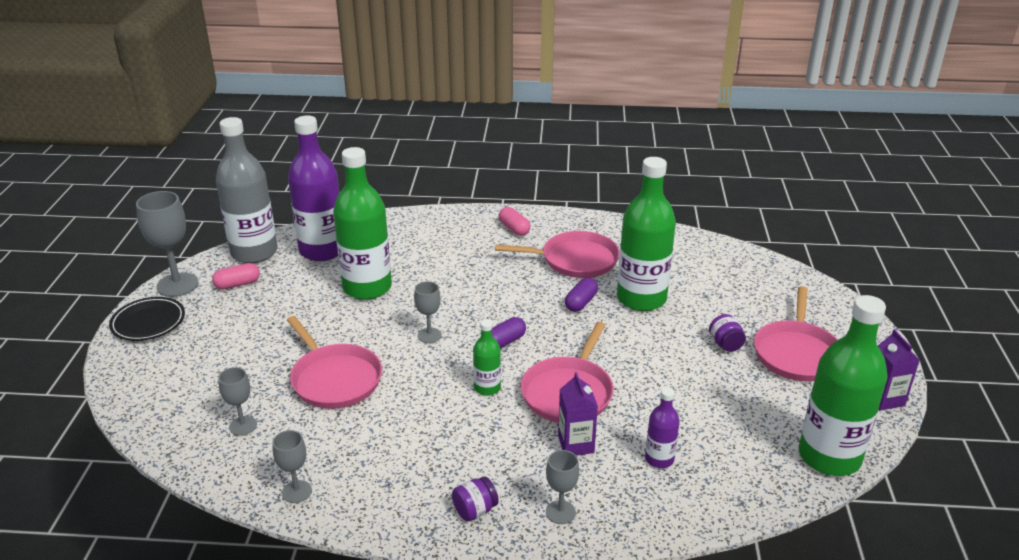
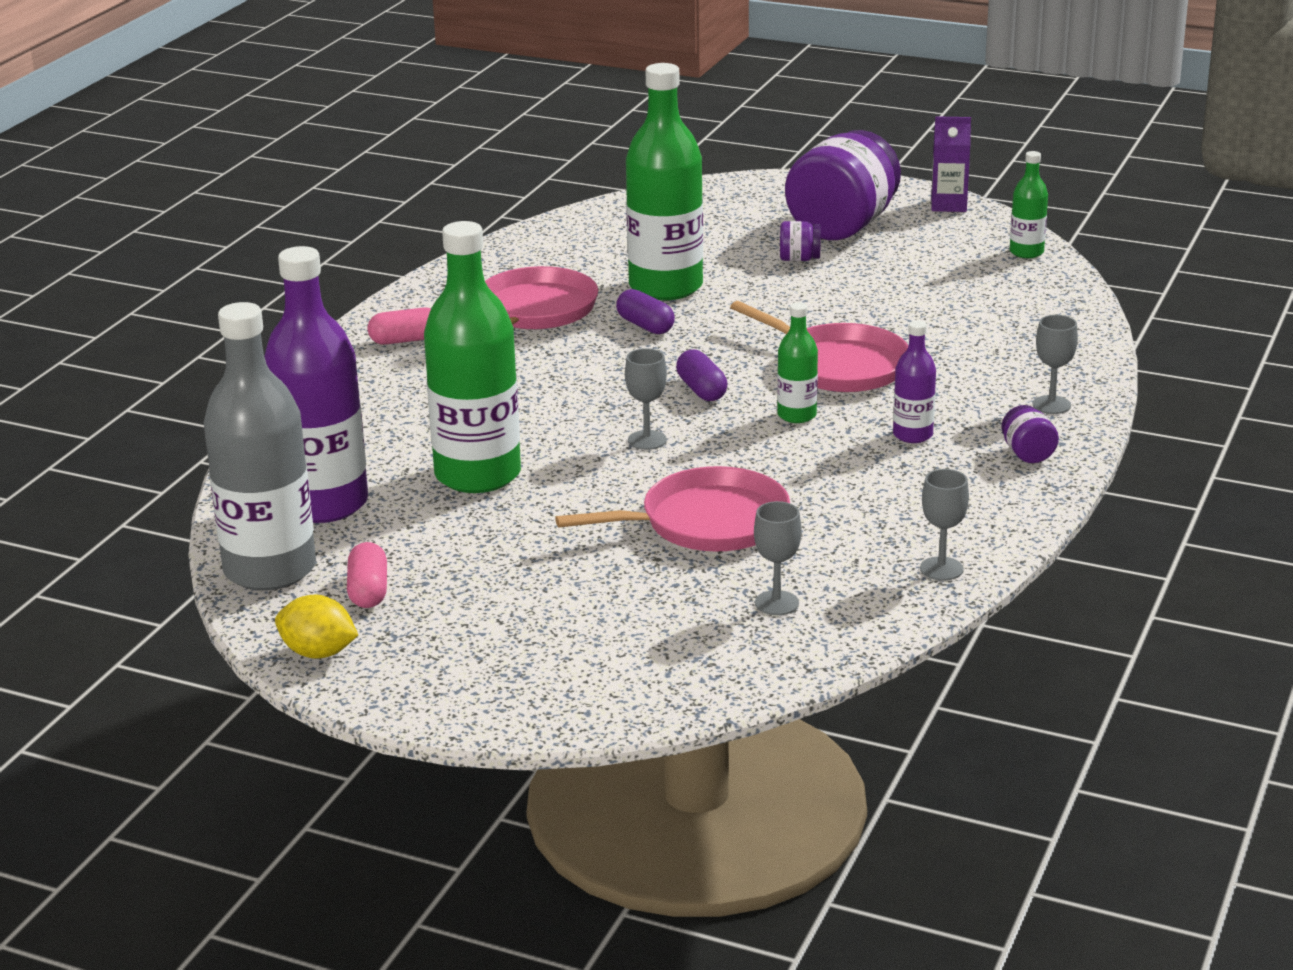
camera: 70 degrees left, 5 degrees down
(148, 322) = (426, 685): black plate -> none
(177, 285) = (318, 653): grey goblet -> yellow lemon
(576, 444) = (939, 377): purple carton -> none
(659, 459) = (988, 336): purple bottle -> purple bottle (912, 435)
(796, 353) = (842, 226): pink pan -> purple jar
(829, 457) = (1026, 252): green bottle -> green bottle, size x0.47

